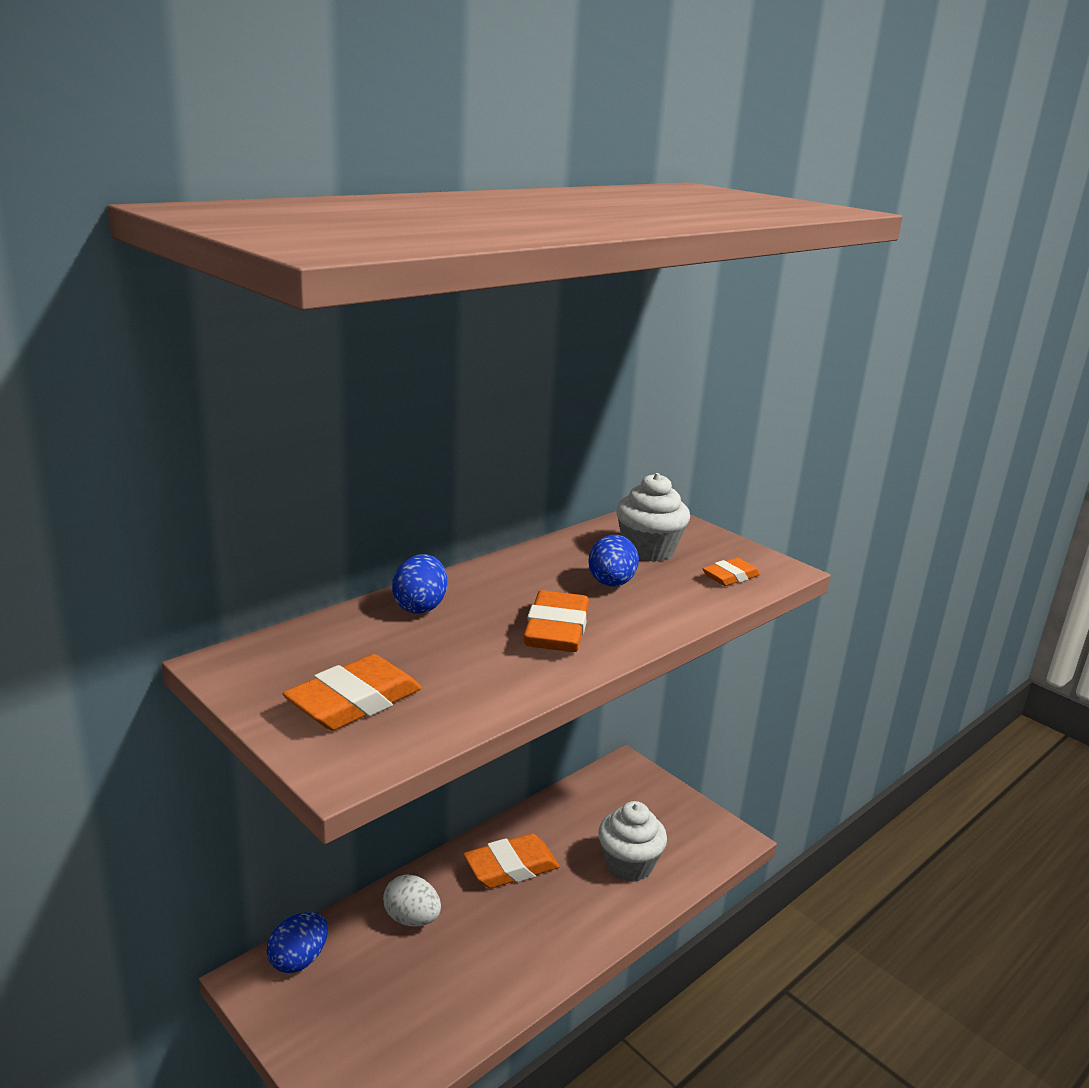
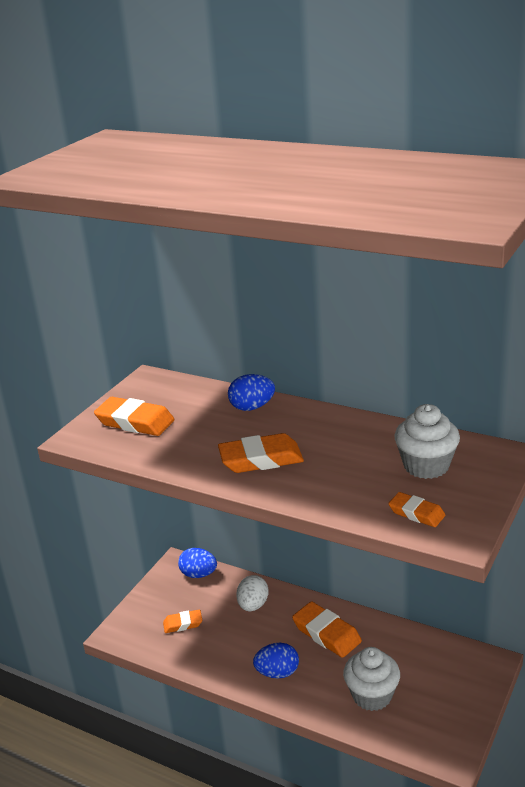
camera: 75 degrees right, 5 degrees up
(393, 1009) = (183, 624): none -> orange eraser
(611, 584) = (348, 463): blue egg -> blue egg (277, 673)

